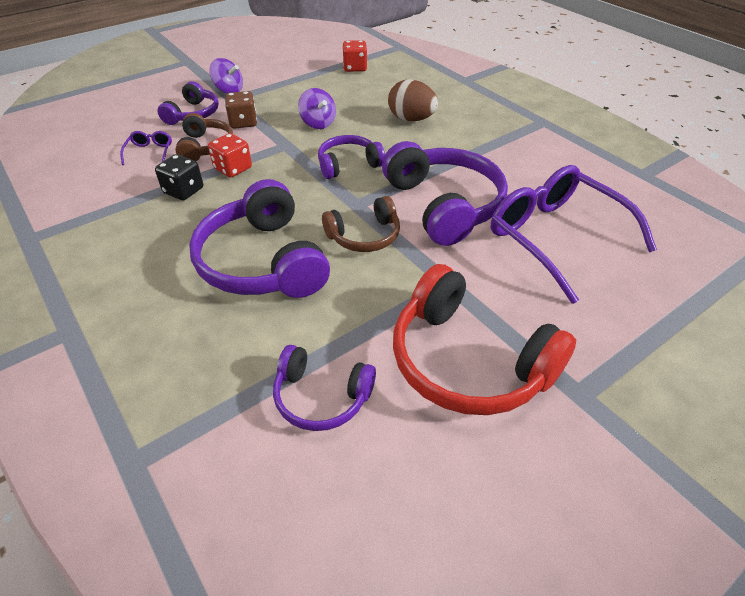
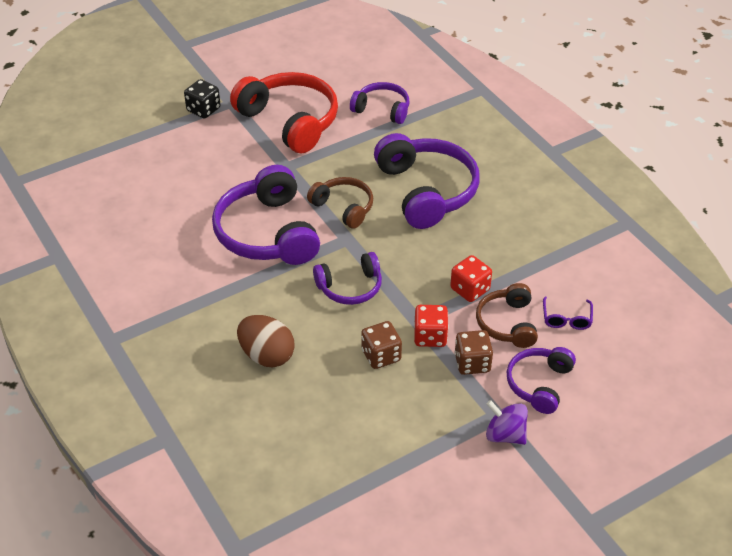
camera: 175 degrees left, 0 degrees up
(183, 191) = (512, 264): black dice -> black dice (203, 109)
(318, 123) = (381, 355): purple spinning top -> brown dice
(355, 68) = (322, 483): red dice -> red dice (430, 336)
(364, 236) = (344, 207): brown headphones -> brown headphones turned 60 degrees clockwise
(555, 237) = (186, 197): purple glasses -> none

